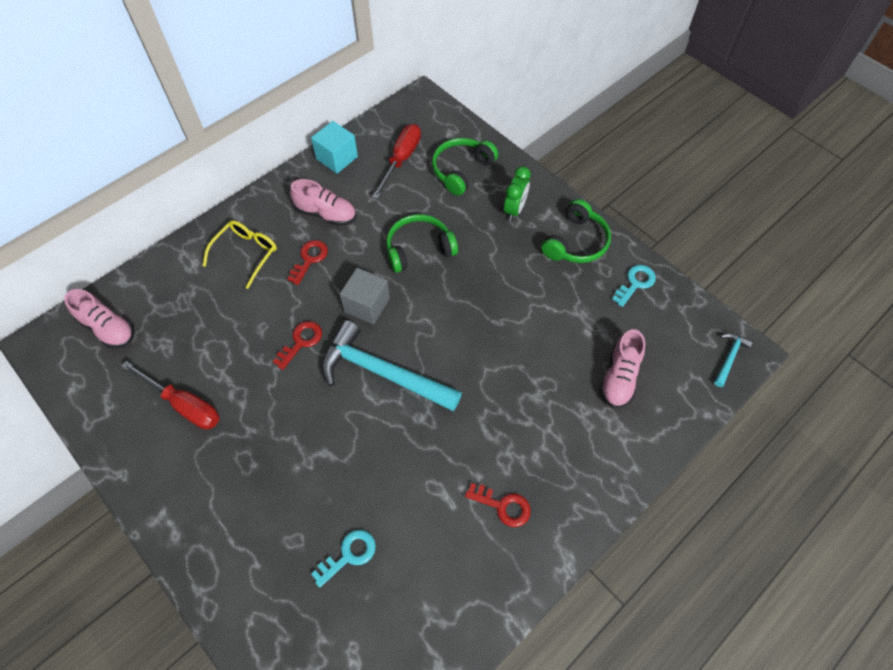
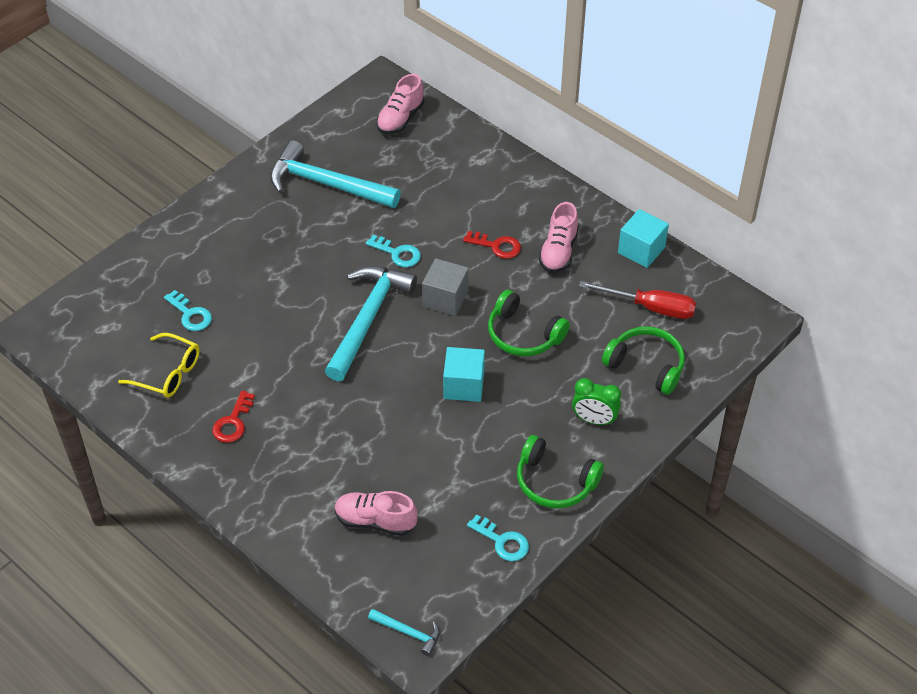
camera: 85 degrees right, 10 degrees down
(184, 405) = (326, 184): red screwdriver -> turquoise hammer
(246, 254) = (496, 196): yellow glasses -> yellow glasses (168, 373)
(301, 342) = (397, 253): red key -> turquoise key
(419, 249) = (523, 335): green headphones -> green headphones turned 150 degrees clockwise
(472, 298) = (464, 385): none -> turquoise cube

